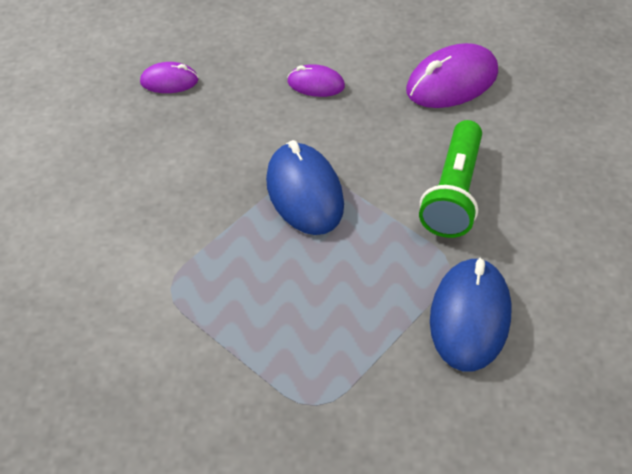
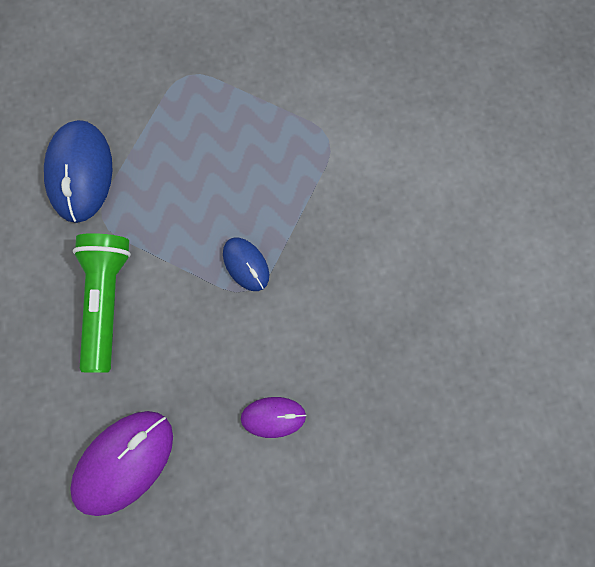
camera: 165 degrees right, 25 degrees up
(169, 81) = (431, 379): purple mouse -> none
(304, 193) = (246, 265): blue mouse -> blue mouse, size x0.56

